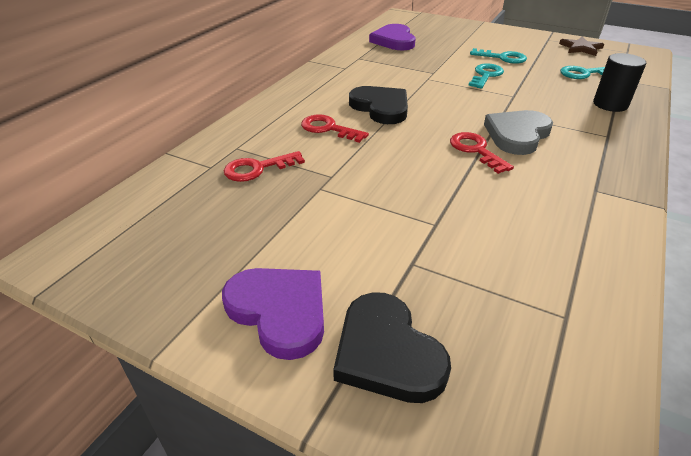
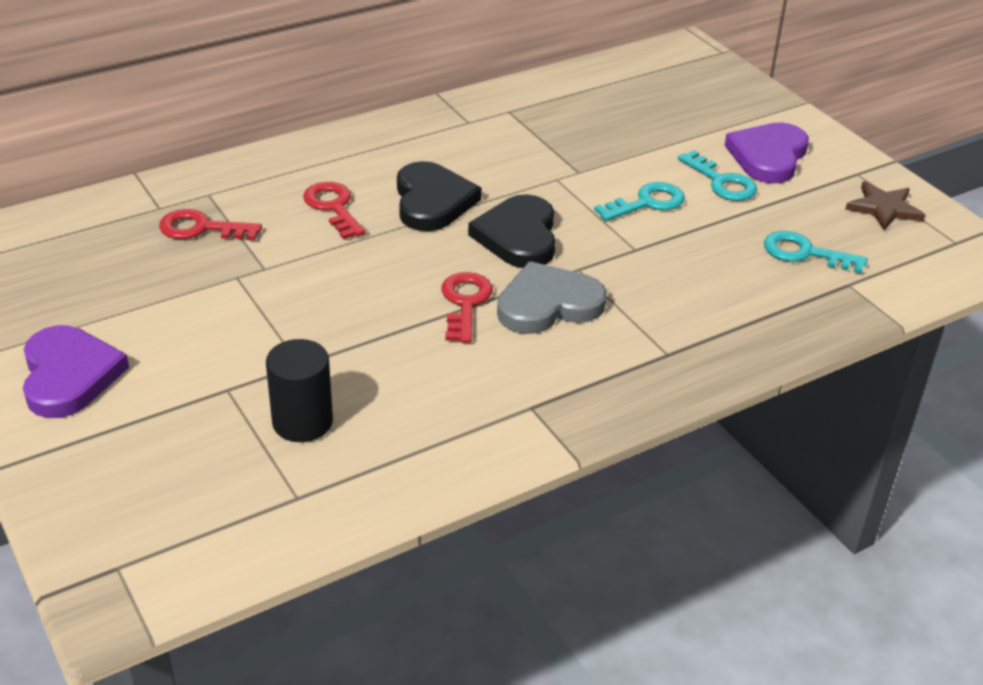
camera: 30 degrees right, 0 degrees up
(387, 352) = (112, 446): black heart -> black heart (518, 236)
(394, 41) = (601, 96): purple heart -> purple heart (768, 156)
(610, 104) = (754, 314): black cylinder -> black cylinder (302, 422)

